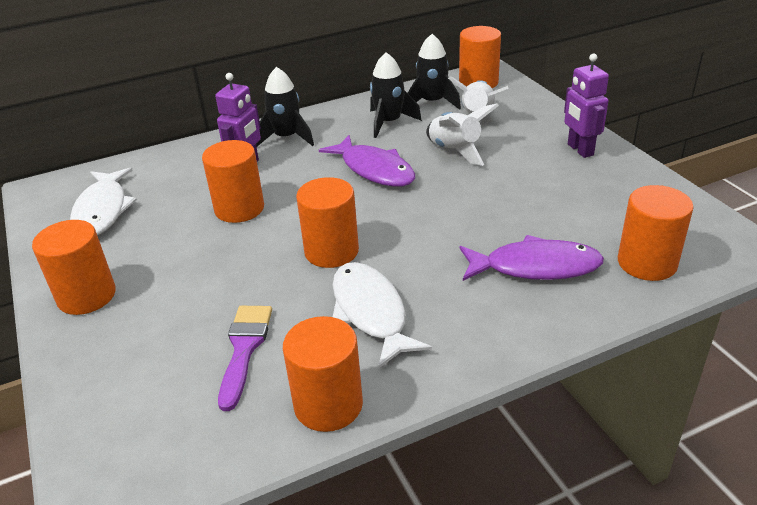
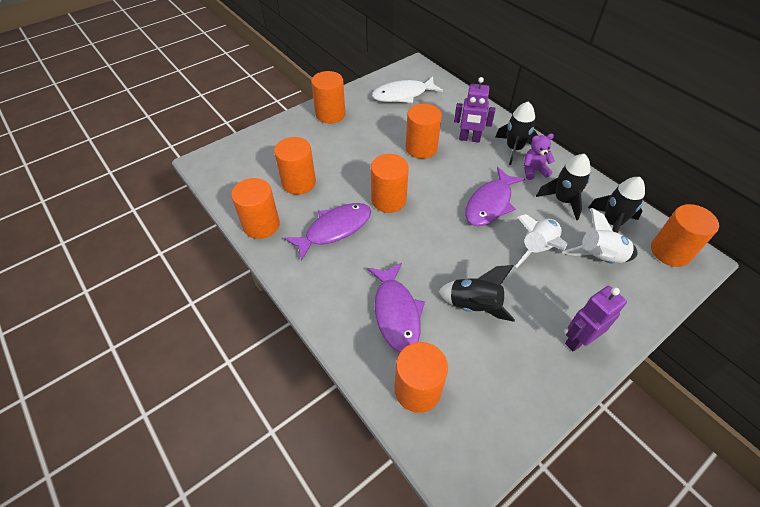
camera: 75 degrees right, 15 degrees up
(244, 348) = (298, 182): purple brush -> orange cylinder
(332, 131) = (533, 171): none -> purple teddy bear
(371, 312) = (334, 229): white fish -> purple fish
(530, 205) = (474, 305): none -> black rocket

